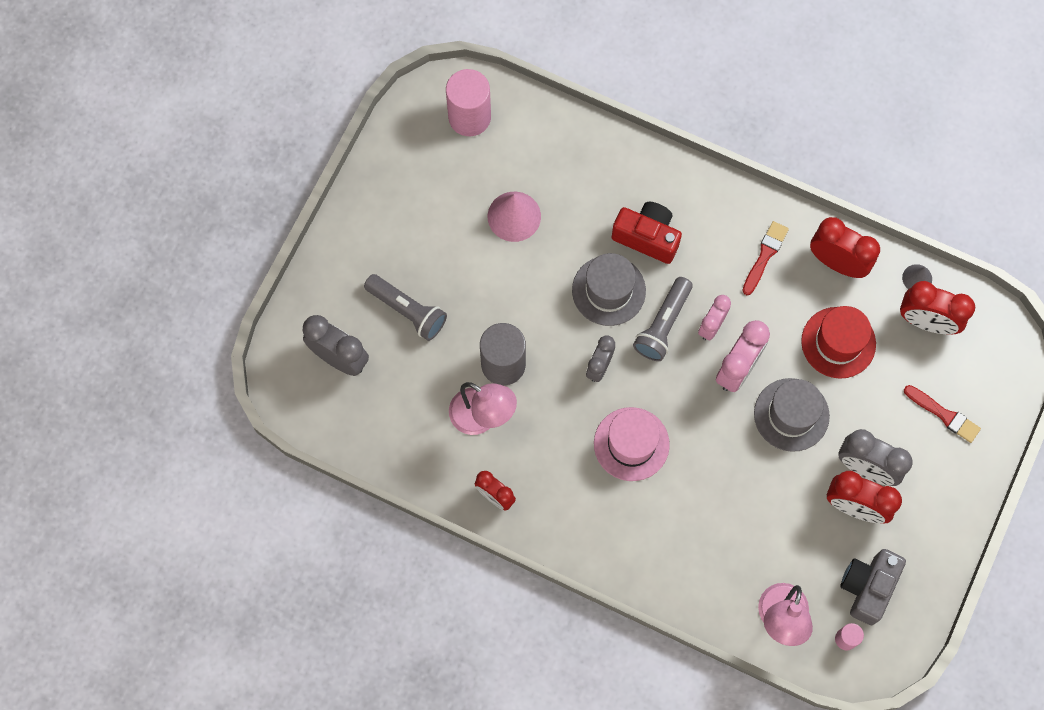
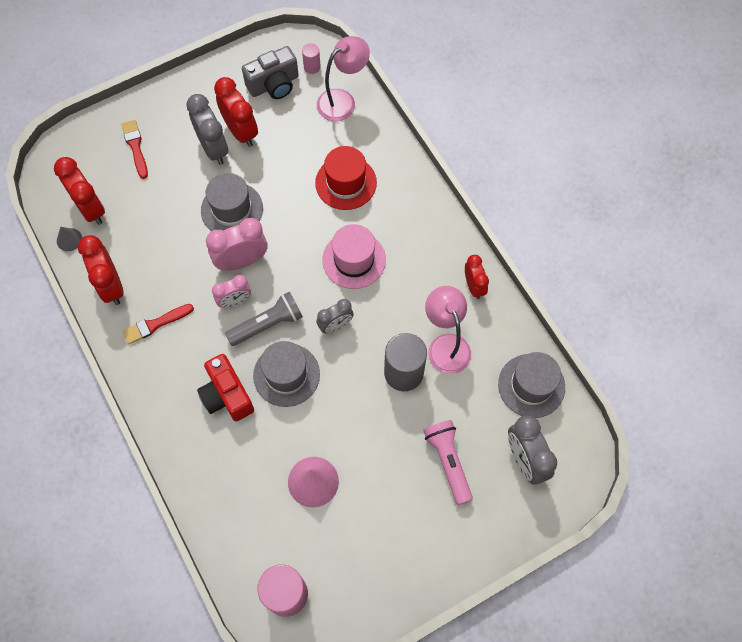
camera: 145 degrees left, 5 degrees down
(376, 432) = (531, 385): none -> grey hat
(407, 311) = (448, 461): grey flashlight -> pink flashlight
(838, 342) = (160, 233): red hat -> red hat (346, 183)

